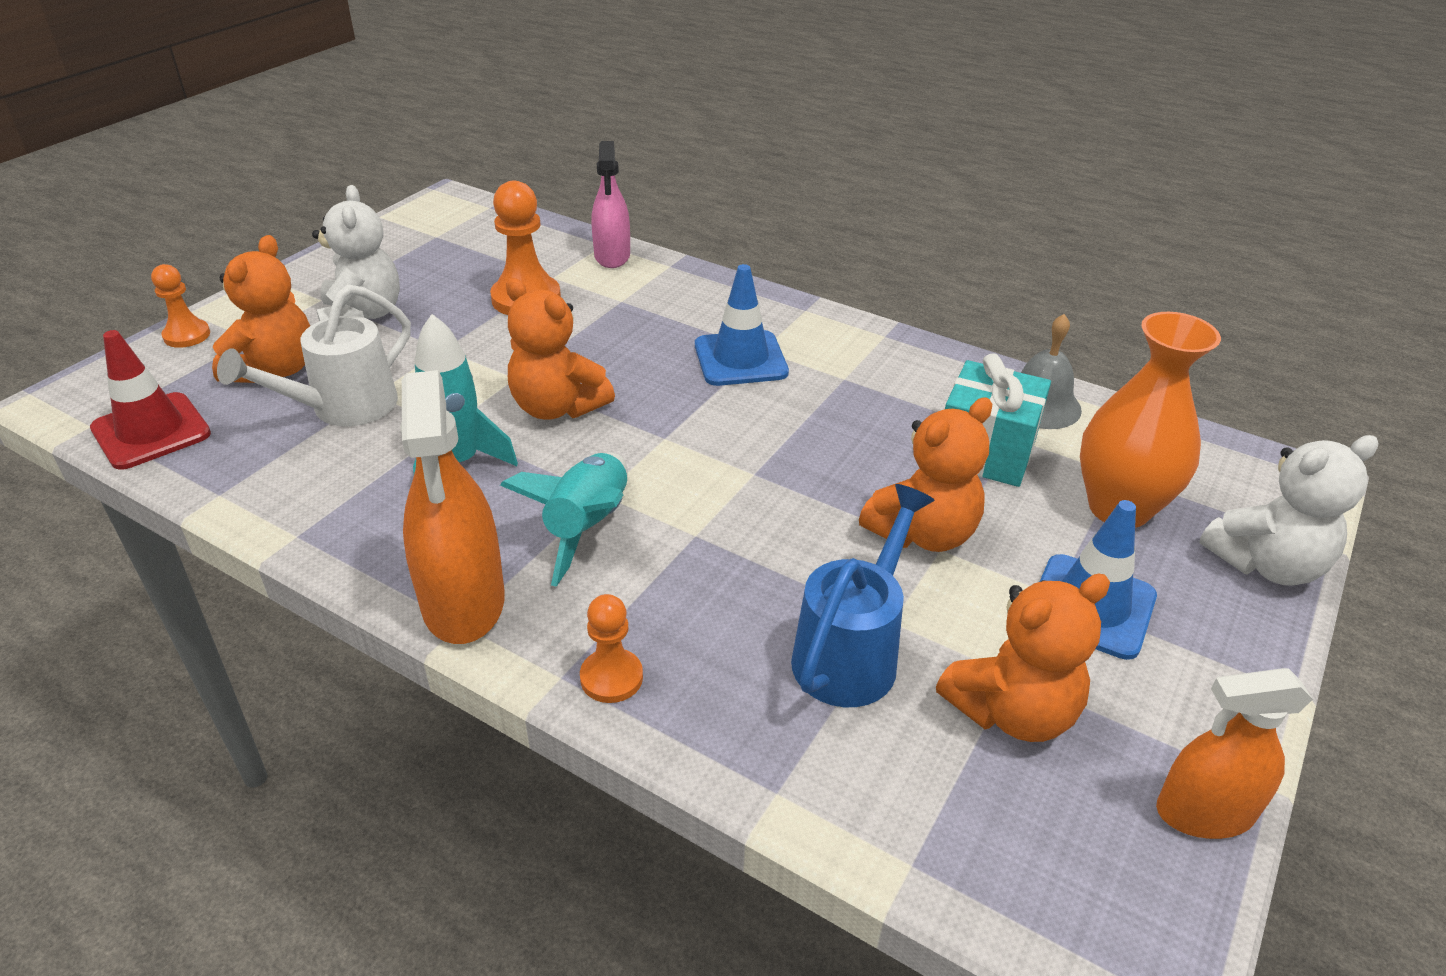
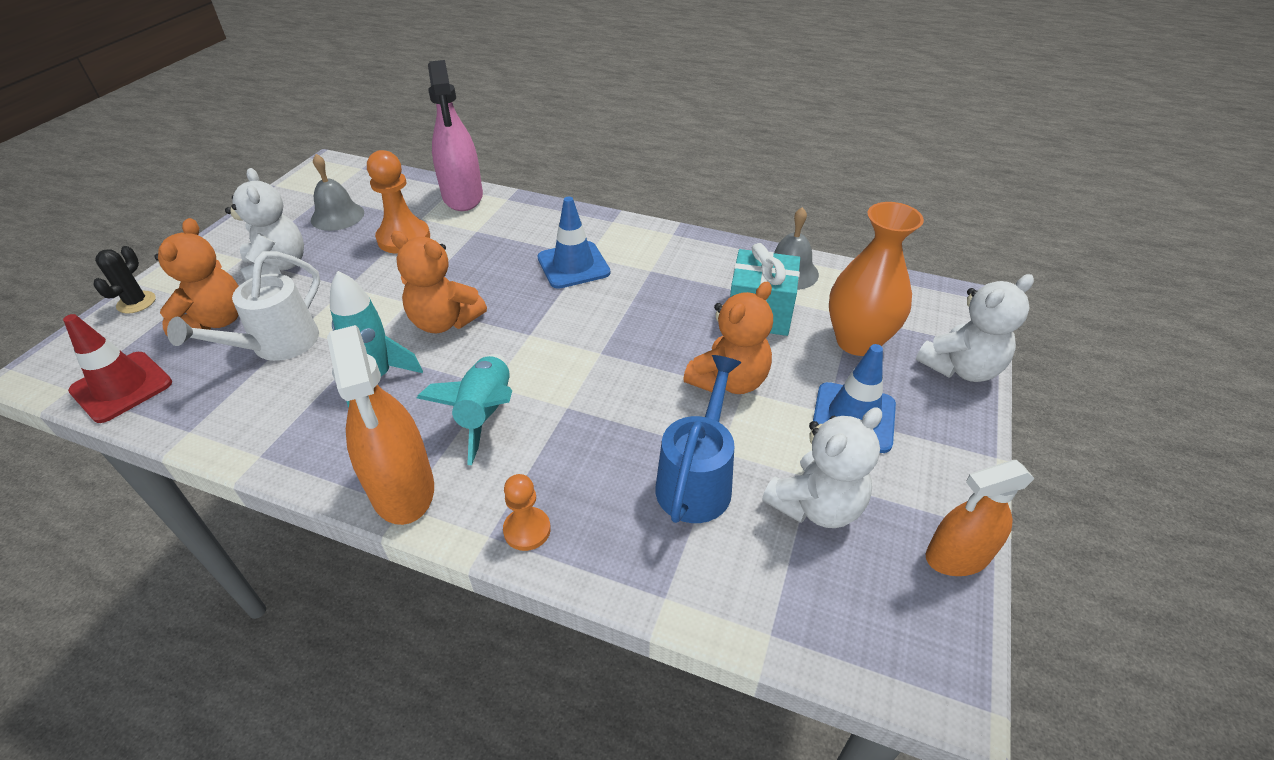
camera: 10 degrees left, 5 degrees up
(187, 335) = (136, 302): orange pawn -> black cactus
(448, 262) = (337, 216): none -> grey bell
(612, 256) = (463, 196): pink spray bottle -> pink spray bottle, size x1.50
(1012, 711) = (816, 505): orange teddy bear -> white teddy bear

